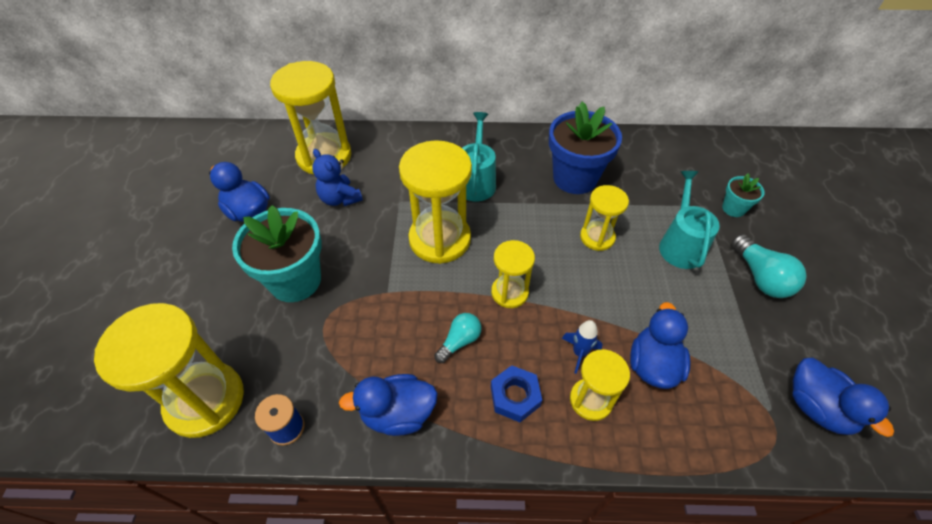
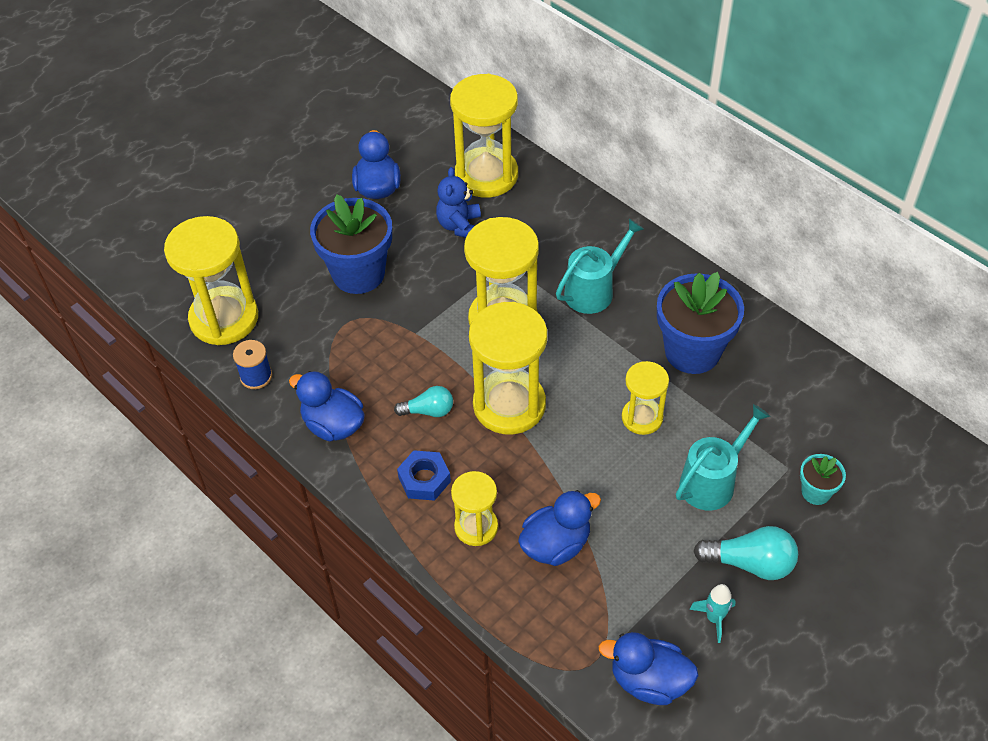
camera: 45 degrees right, 0 degrees up
(295, 280) = (358, 273): turquoise flower pot -> blue flower pot
(509, 292) = (509, 405): yellow hourglass -> yellow hourglass, size x1.78
(579, 353) = (509, 490): blue rocket -> none
(760, 277) = (750, 563): turquoise light bulb -> turquoise light bulb turned 105 degrees counterclockwise
(790, 329) = (714, 618): none -> turquoise rocket
(817, 407) = (649, 681): blue duck -> blue duck turned 90 degrees clockwise

